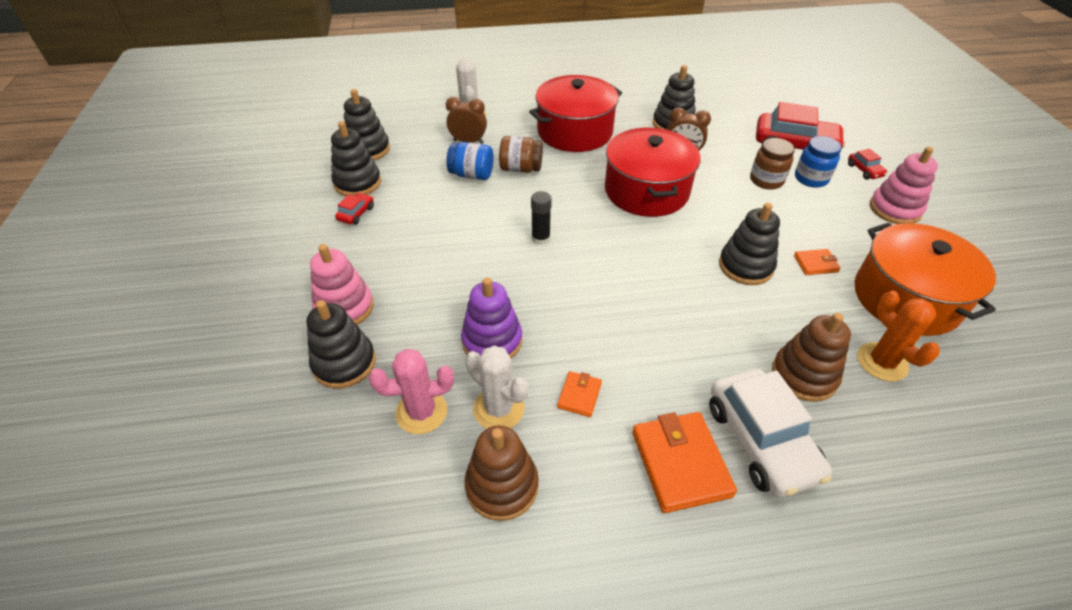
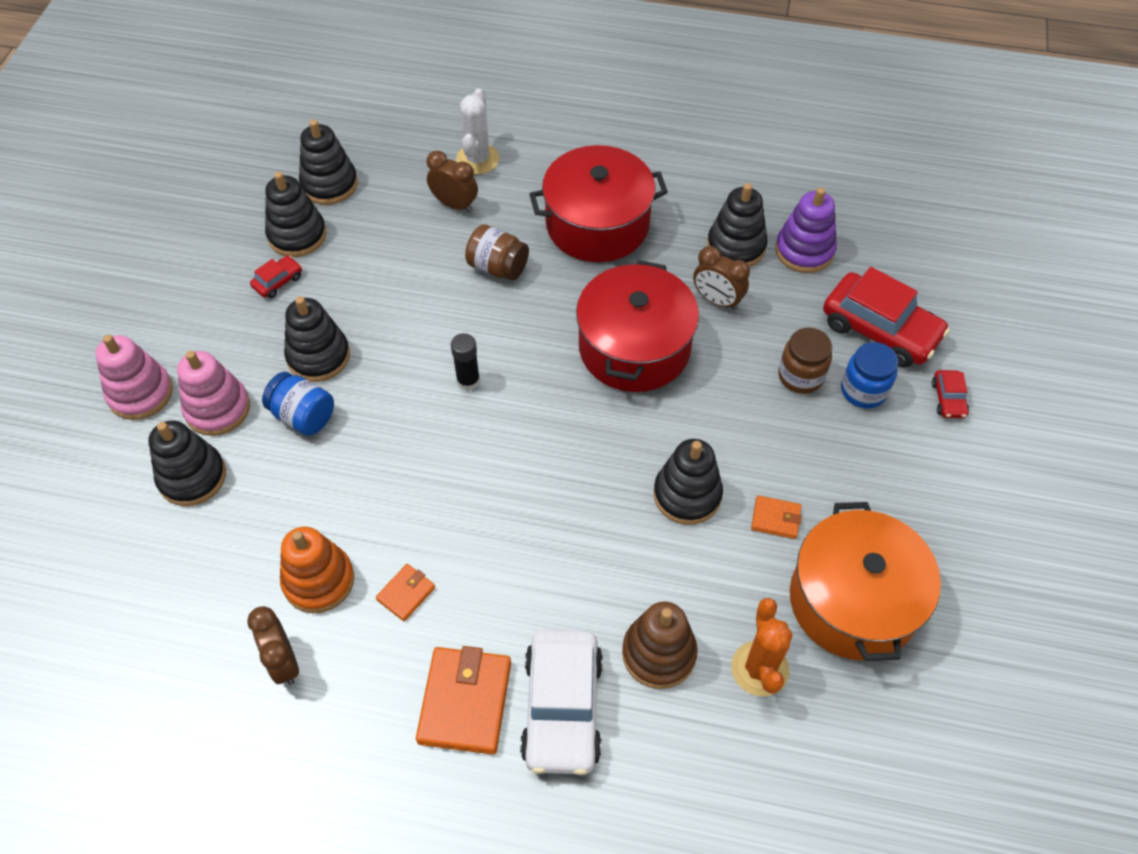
camera: 20 degrees right, 10 degrees up
(414, 252) = (318, 356): none -> black stacking toy
(421, 412) = (243, 558): pink cactus -> none
(472, 175) = (434, 260): blue jar -> blue jar (303, 416)
(492, 341) = (349, 499): purple stacking toy -> purple stacking toy (804, 250)
(498, 409) = (319, 580): white cactus -> orange stacking toy
(502, 486) = (283, 662): brown stacking toy -> brown clock
(894, 209) = (941, 472): pink stacking toy -> pink stacking toy (140, 393)

